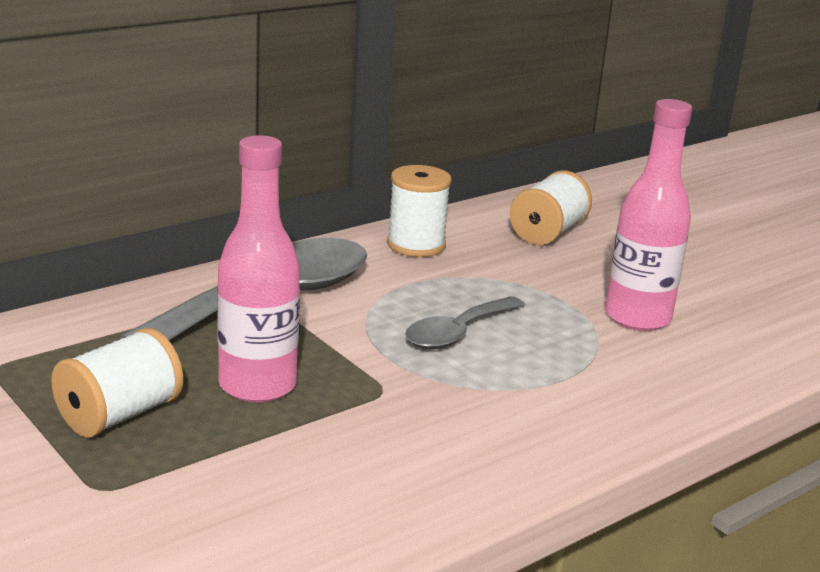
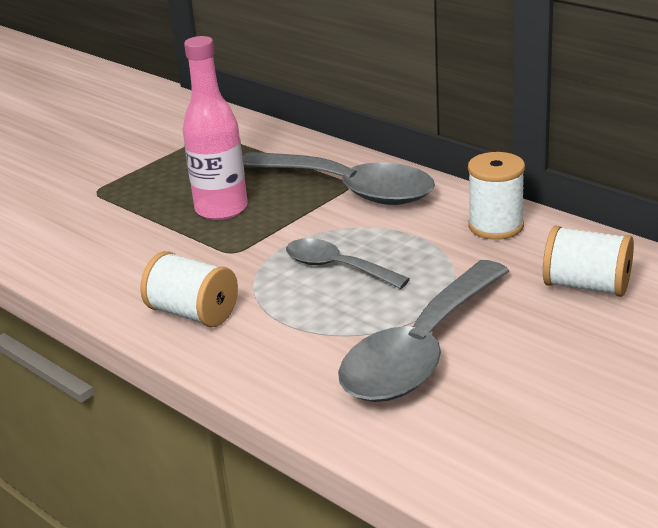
camera: 85 degrees right, 5 degrees up
(119, 415) = (171, 178): white spool -> white spool (193, 313)
(637, 318) = (420, 351): pink bottle -> grey spoon

